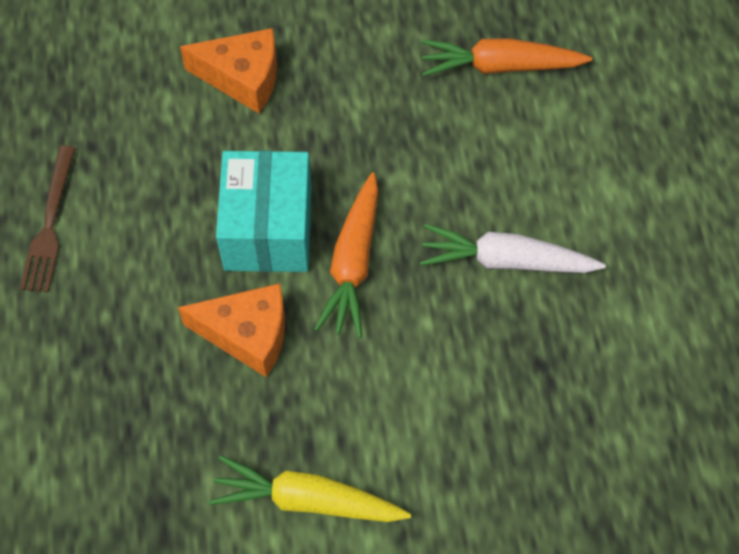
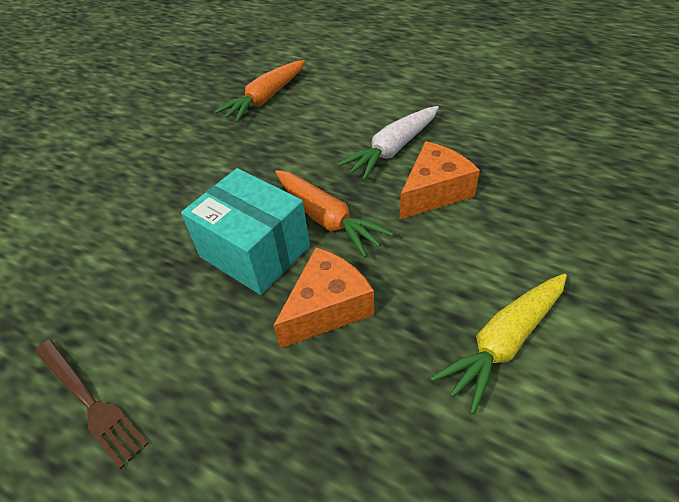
camera: 50 degrees left, 15 degrees down
(242, 78) = (130, 208): orange cheese -> orange cheese (434, 192)

